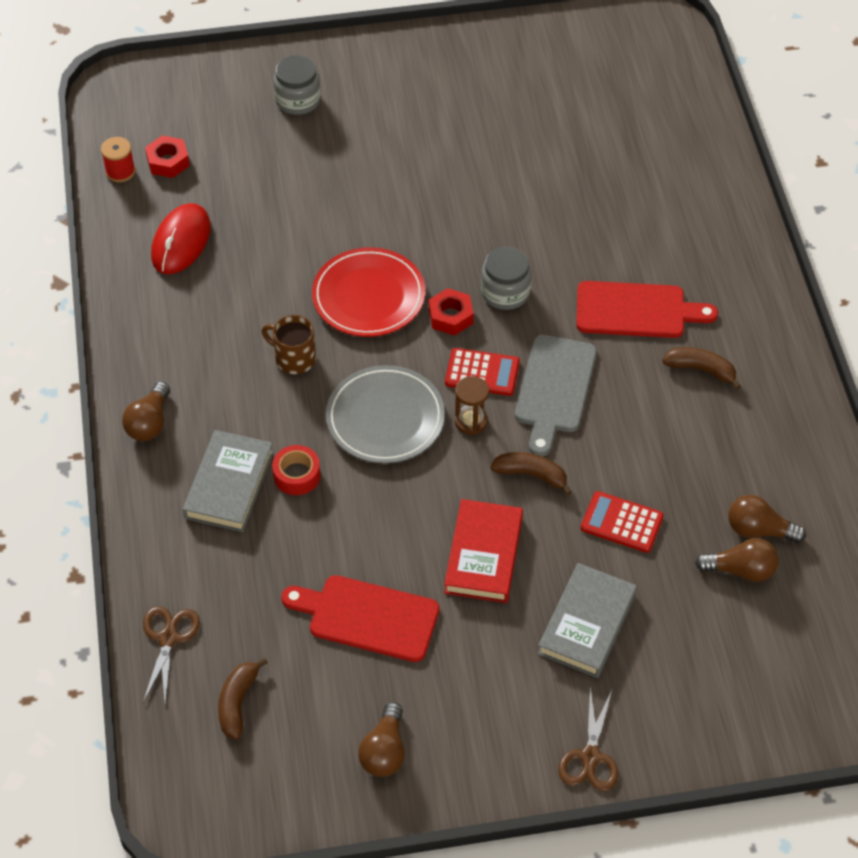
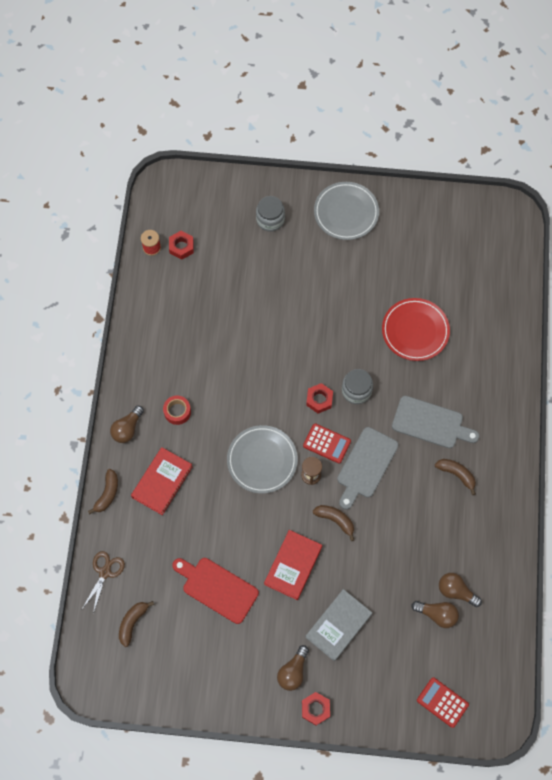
camera: 15 degrees right, 15 degrees up
(141, 522) = (107, 494): none -> brown banana
(181, 242) = (175, 307): red mouse -> none
(229, 485) = (162, 482): grey book -> red book
(294, 358) = (220, 406): brown mug -> none
(297, 475) = (202, 485): red tape -> red tape (177, 411)
(368, 296) = (275, 373): red plate -> red plate (415, 331)
(384, 751) = (204, 674): brown light bulb -> brown light bulb (293, 671)
(412, 69) = (346, 213): none -> grey plate
(590, 757) = (315, 709): brown scissors -> red nut
(621, 522) = (378, 565): red calculator -> red calculator (442, 702)
(636, 310) = (431, 423): red cutting board -> grey cutting board

